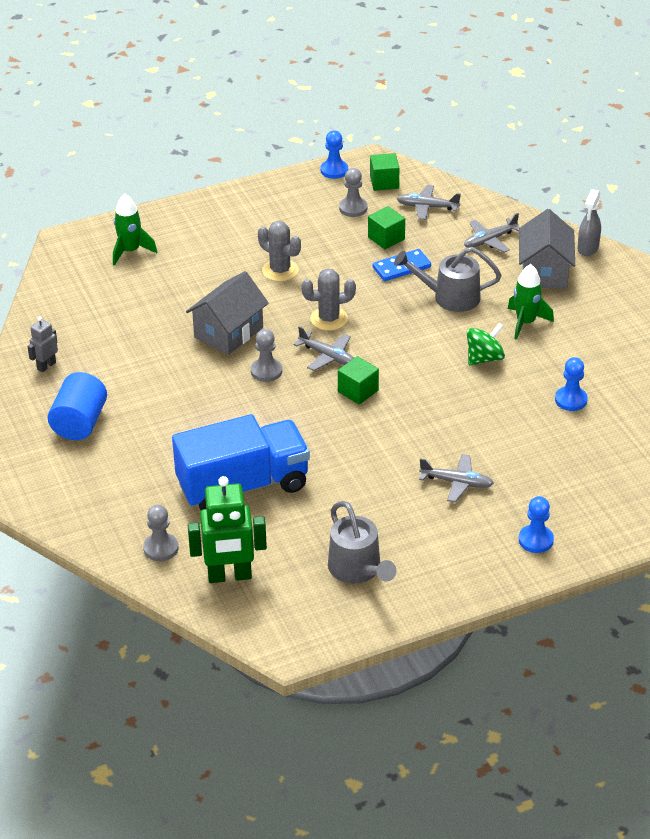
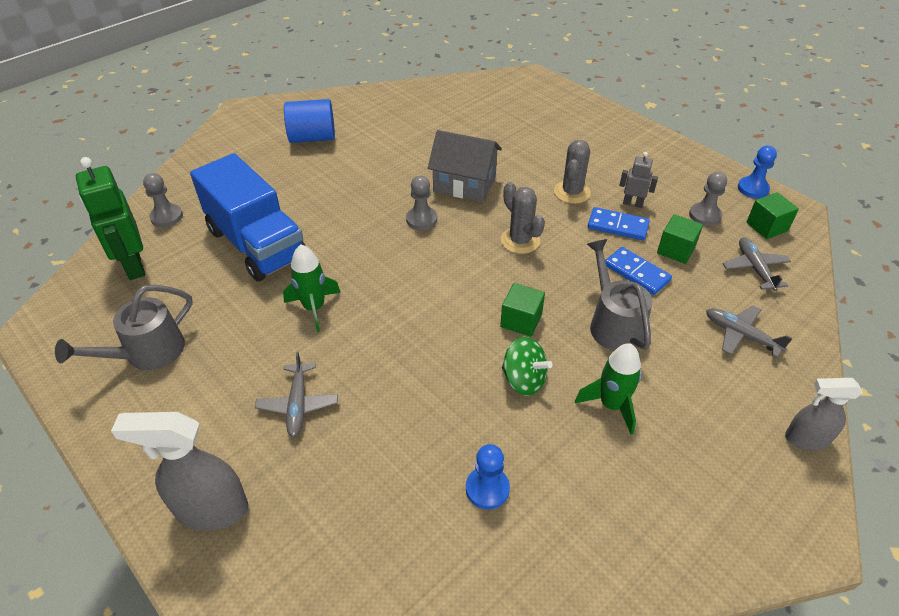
camera: 70 degrees right, 5 degrees up
(46, 366) = (374, 106): grey robot -> grey robot (632, 203)
(130, 251) = (539, 108): green rocket -> green rocket (314, 308)
(328, 356) = (463, 253): grey plane -> none
(340, 259) = (617, 226): none -> blue domino
(358, 391) = (419, 288): green cube -> green cube (521, 320)
(536, 540) = (211, 509): blue pawn -> grey spray bottle
(544, 271) = (722, 402): grey house -> none

